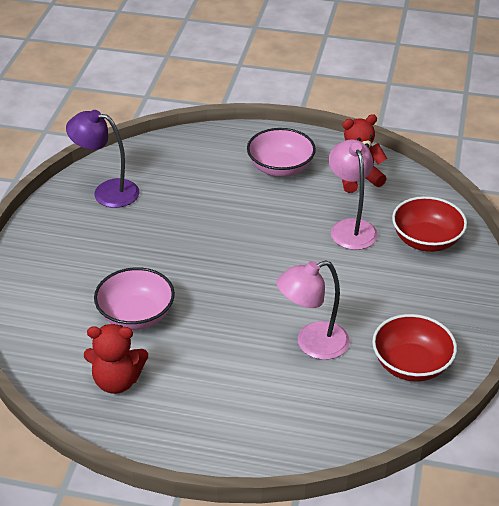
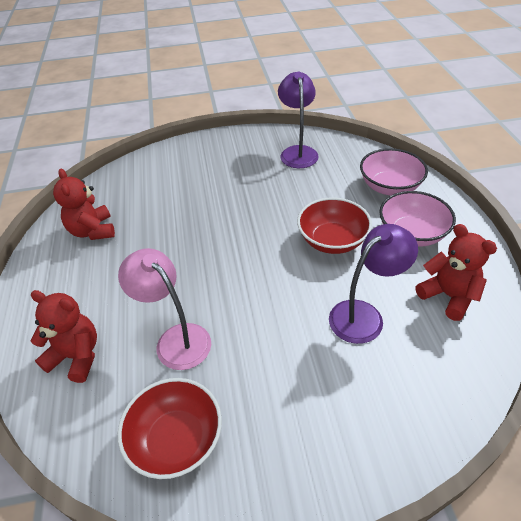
camera: 70 degrees right, 5 degrees up
(136, 315) = (167, 215): pink bowl -> pink bowl (389, 187)
(295, 416) = (76, 356): none -> red teddy bear
(350, 227) = (364, 315): pink lamp -> purple lamp
(426, 240) = (393, 393): red bowl -> red bowl (332, 240)

